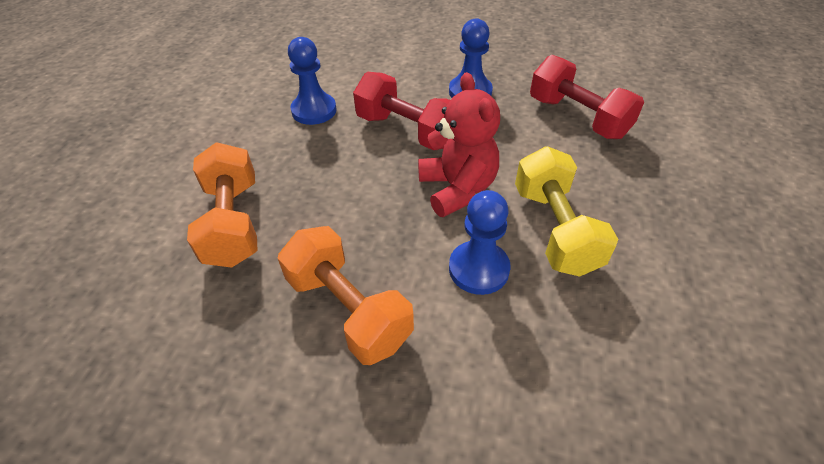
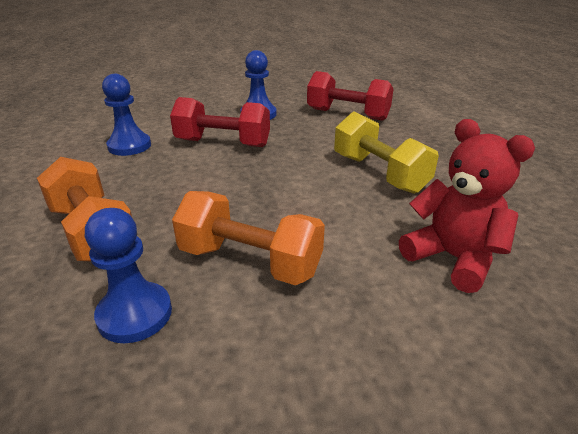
camera: 25 degrees left, 15 degrees down
(457, 189) = (289, 167): red teddy bear -> red teddy bear (453, 258)
(478, 269) = (341, 208): blue pawn -> blue pawn (135, 314)

